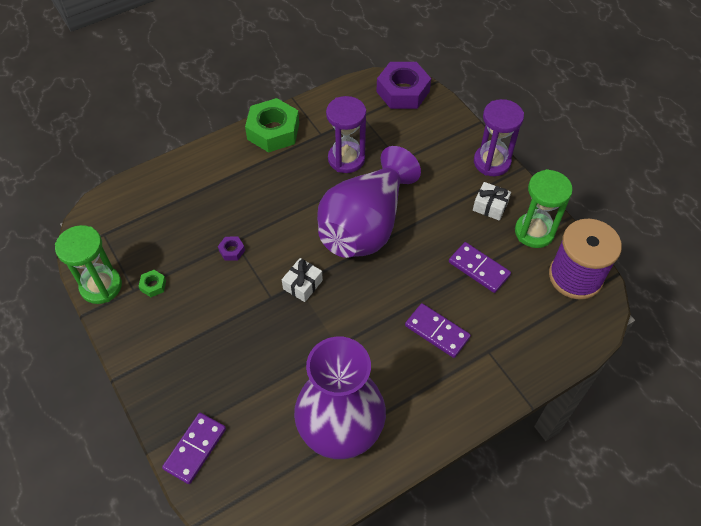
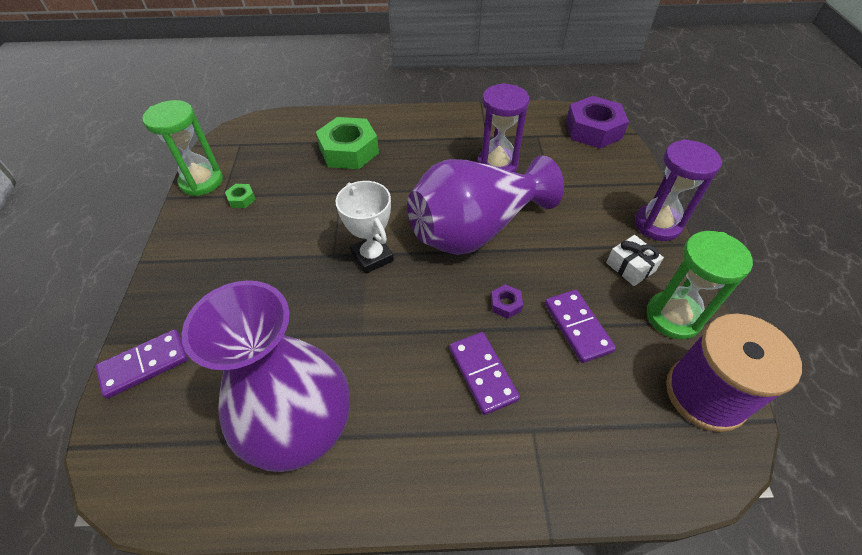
camera: 30 degrees right, 5 degrees down
(232, 250) = (331, 199): purple nut -> purple nut (506, 304)
(273, 131) = (444, 120): green nut -> green nut (349, 151)
(302, 284) = (372, 257): white gift -> white trophy

